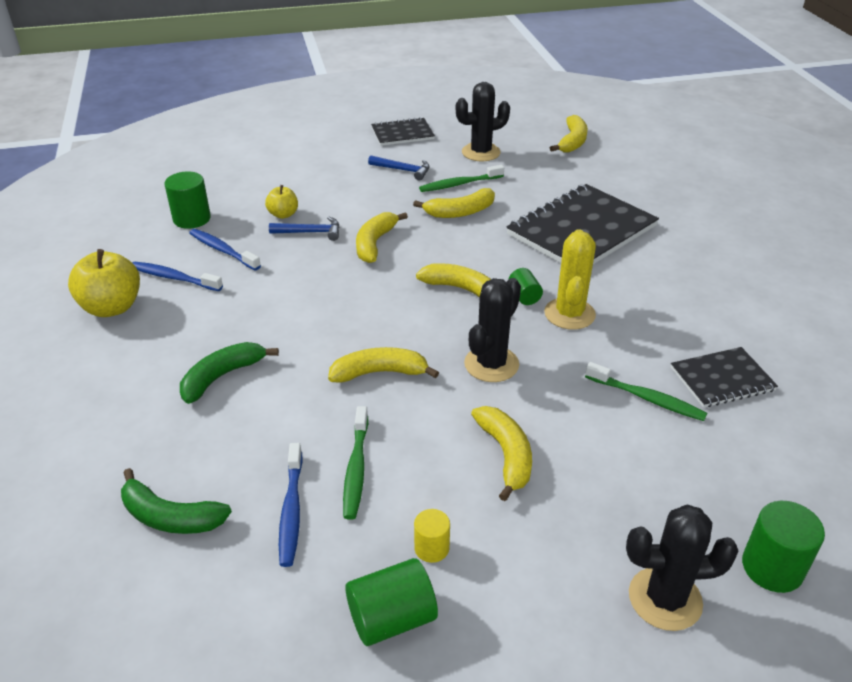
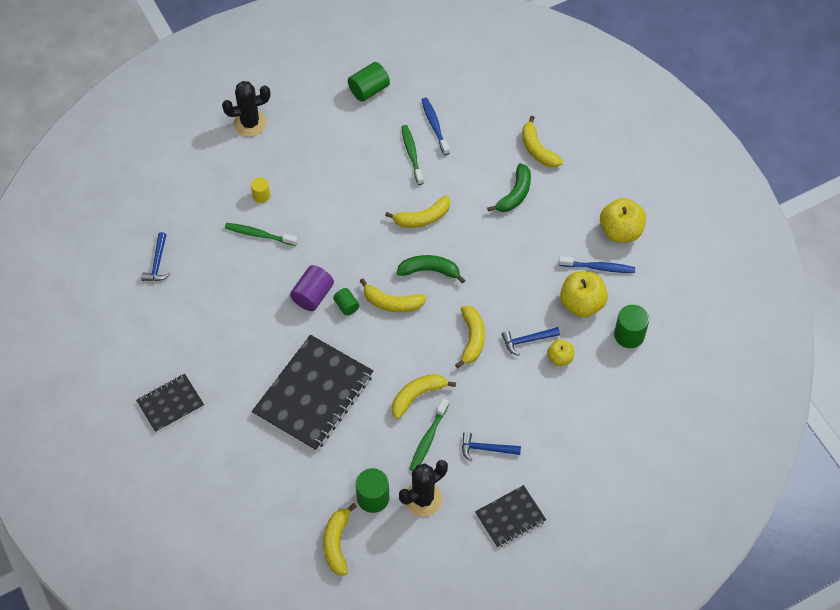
camera: 165 degrees right, 20 degrees up
(170, 517) = (491, 110): green banana -> green banana (429, 271)
(223, 250) = (581, 304): blue toothbrush -> yellow apple
(431, 548) = (360, 123): yellow cylinder -> yellow cylinder (261, 196)
(460, 184) = (428, 438): green toothbrush -> green toothbrush turned 150 degrees clockwise
(491, 364) = (356, 240): black cactus -> none
(506, 455) = (335, 179): yellow banana -> yellow banana (537, 149)
(569, 314) = (313, 295): yellow cactus -> purple cylinder
(722, 379) = (213, 260): black notebook -> black notebook (170, 404)
(772, 567) = (199, 148): green cylinder -> green cylinder (373, 498)
(814, 391) = (157, 263): none -> blue hammer

